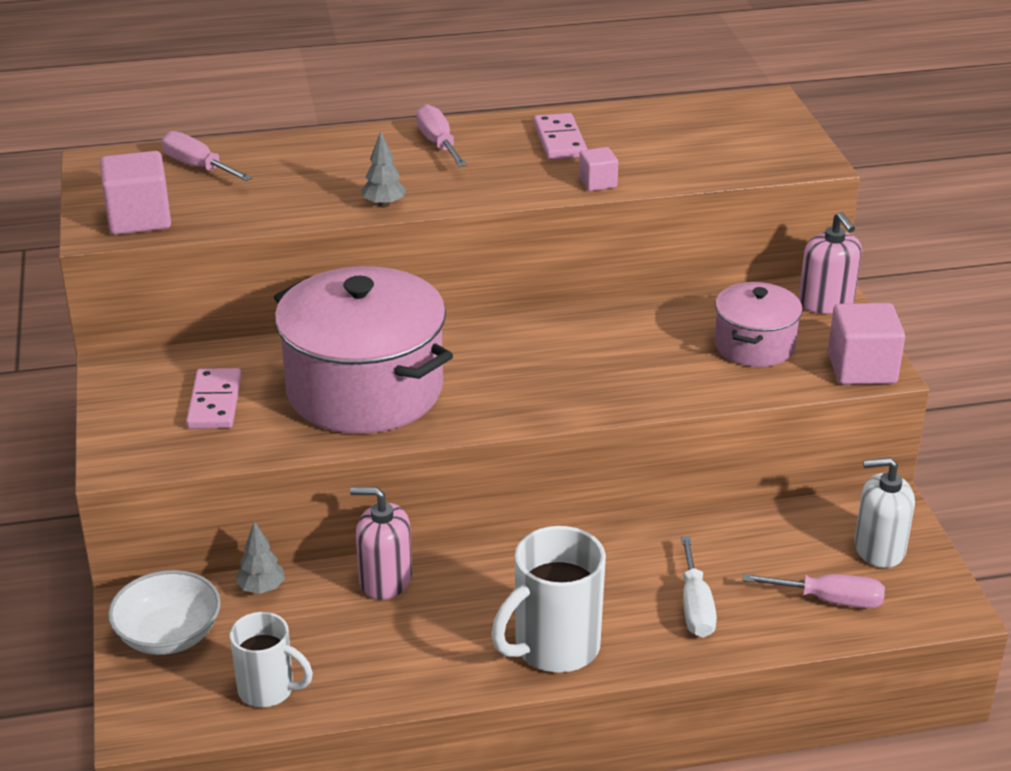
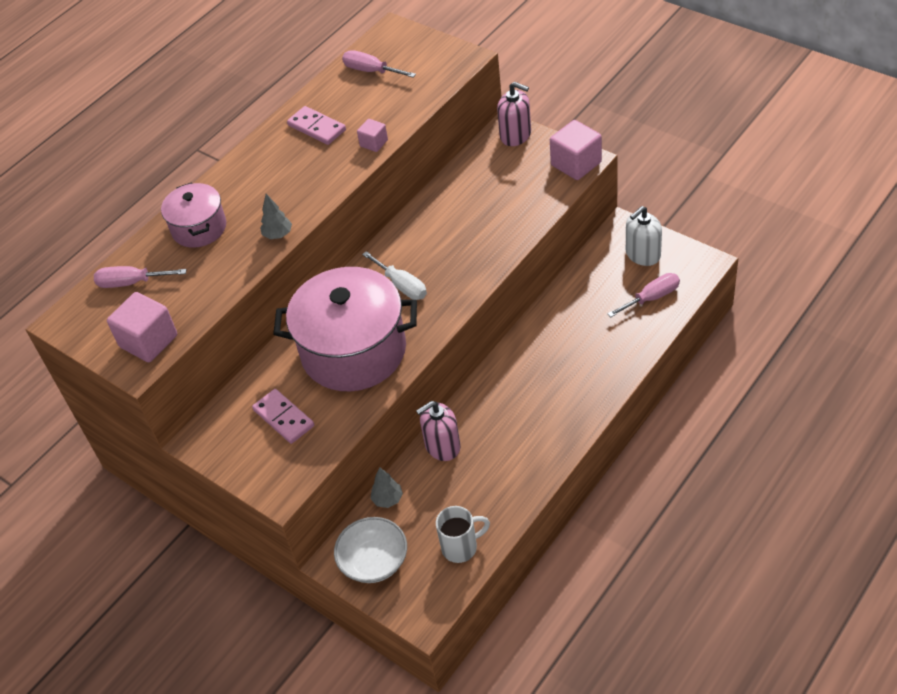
camera: 35 degrees left, 15 degrees up
(438, 143) = (252, 173): pink screwdriver -> pink screwdriver (371, 71)
(554, 648) = (564, 417): white mug -> none
(695, 607) = (600, 346): white screwdriver -> white screwdriver (402, 285)
(754, 345) = (512, 185): pink pot -> pink pot (199, 228)

